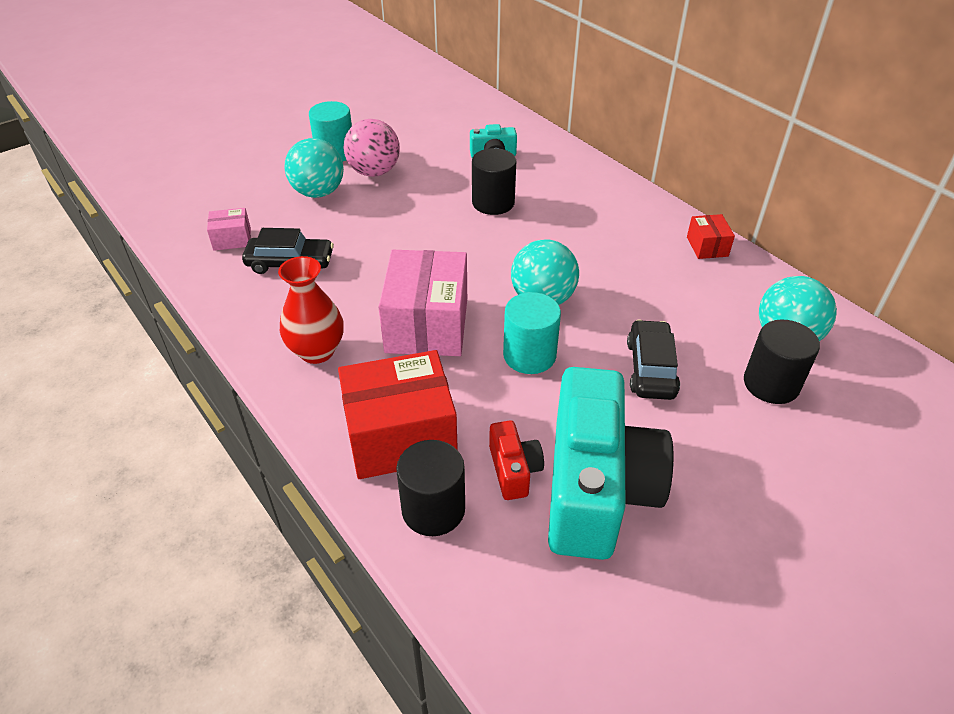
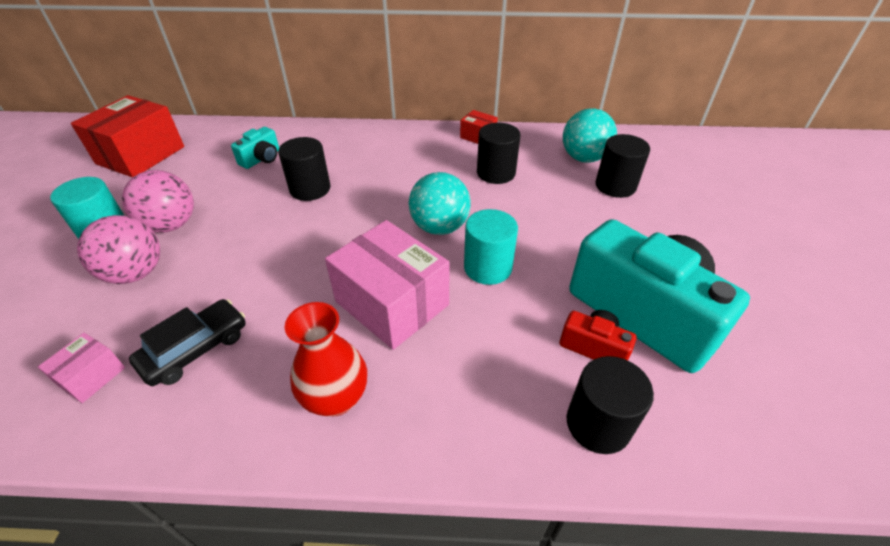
camera: 50 degrees left, 0 degrees up
(318, 192) = (136, 273): turquoise ball -> pink ball
(400, 436) = (499, 397): red box -> red box (141, 155)
(651, 368) = (558, 221): black car -> none
(666, 290) = (496, 173): none -> black cylinder

